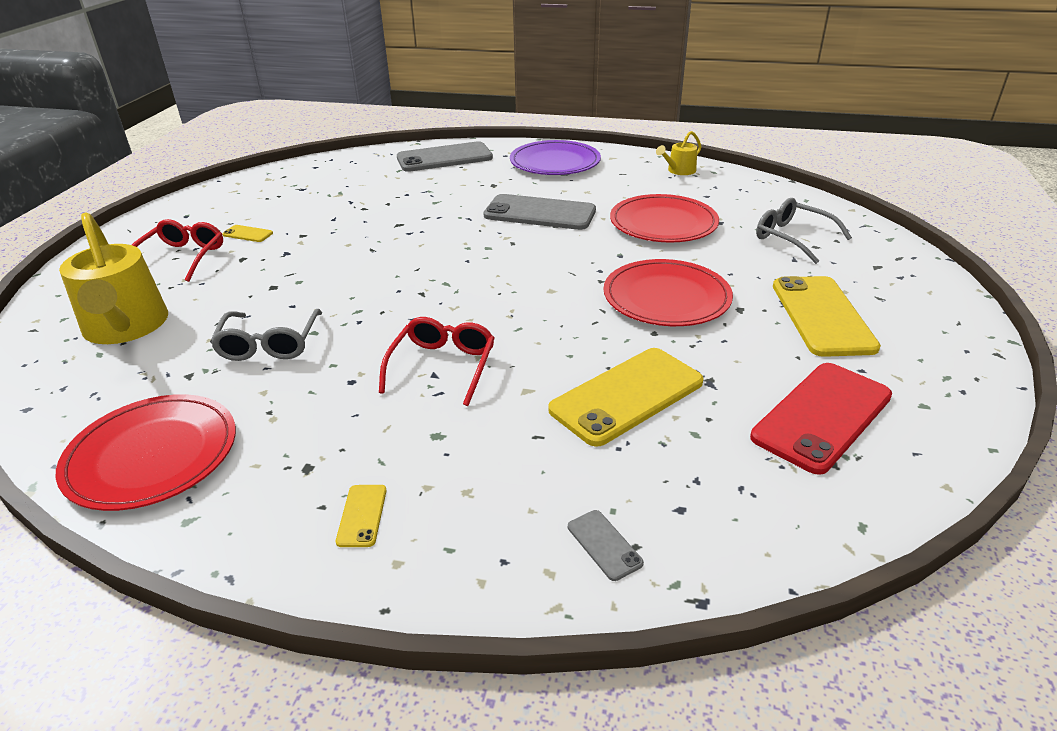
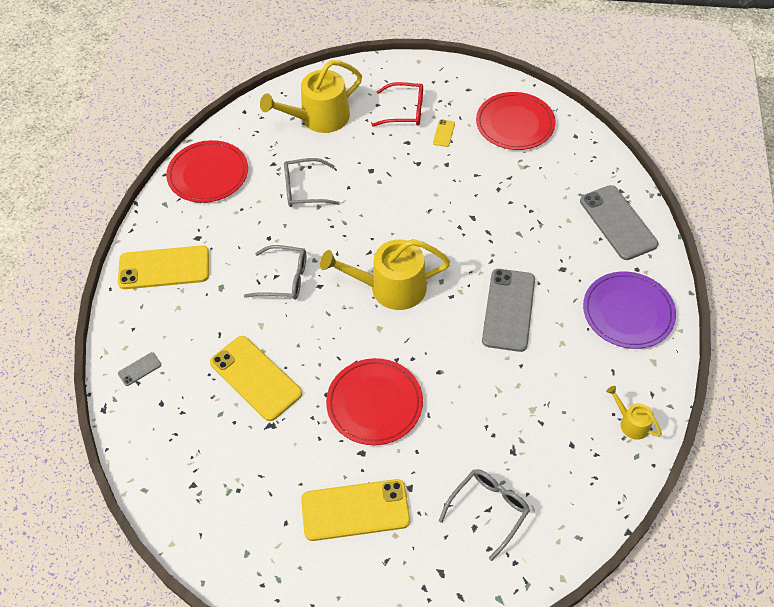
camera: 85 degrees right, 20 degrees up
(362, 515) = (164, 268): yellow phone -> yellow phone, size x2.35
(442, 366) = (284, 279): red glasses -> grey glasses
(487, 280) = (391, 287): none -> yellow watering can
(663, 223) = (503, 405): red plate -> red plate (515, 124)
(822, 416) = (235, 487): red phone -> none

